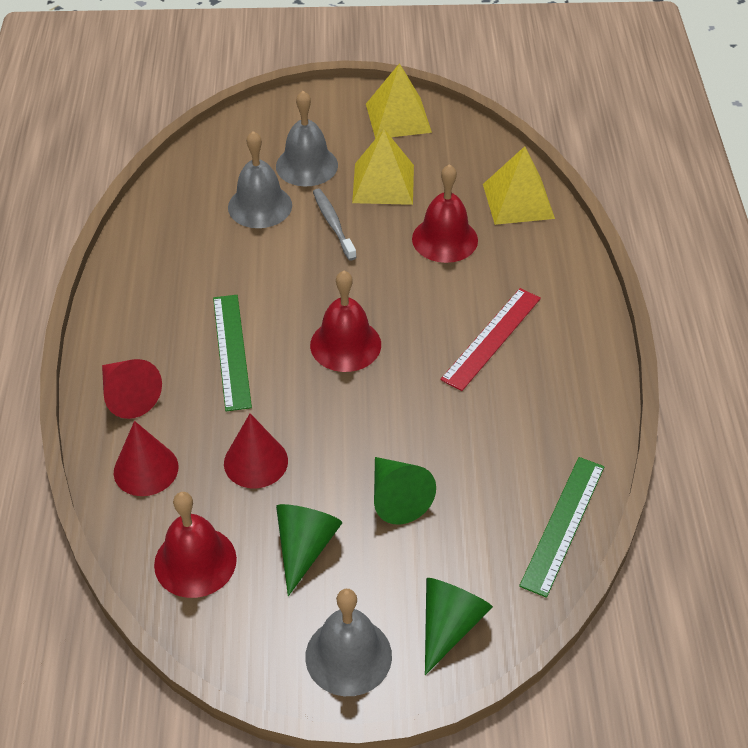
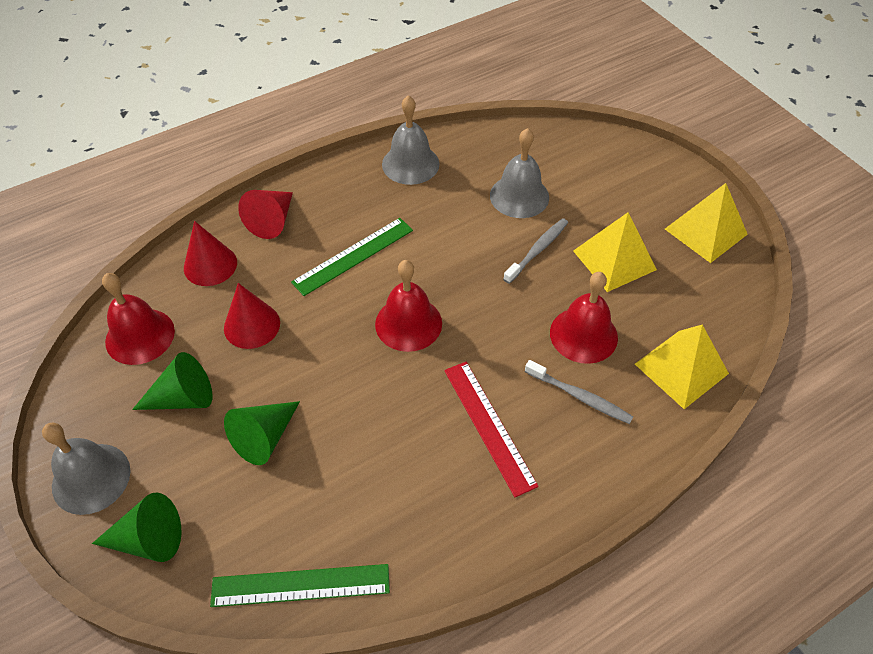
camera: 60 degrees right, 5 degrees up
(306, 165) = (590, 201): grey bell -> grey bell (410, 164)
(491, 338) = (489, 426): red ruler -> red ruler turned 60 degrees clockwise
(502, 270) = (580, 397): none -> grey toothbrush

